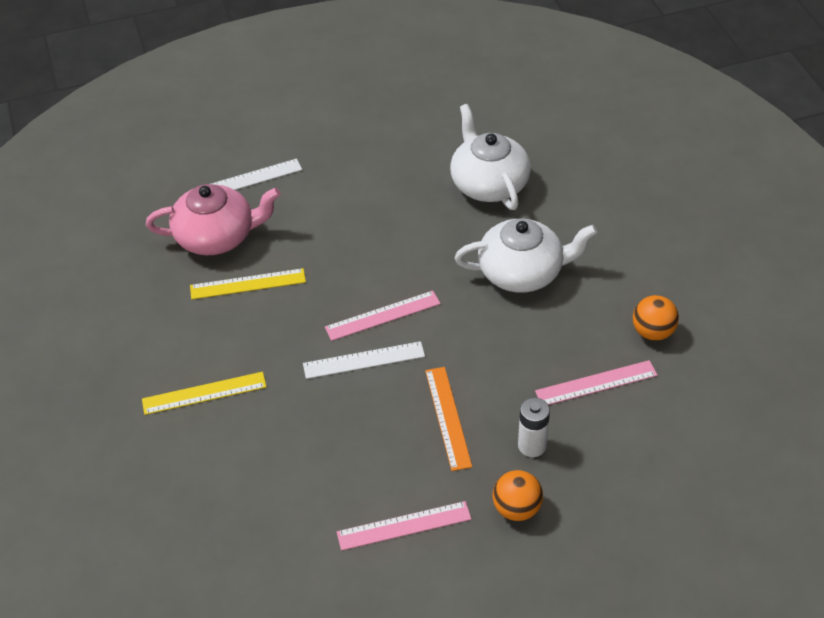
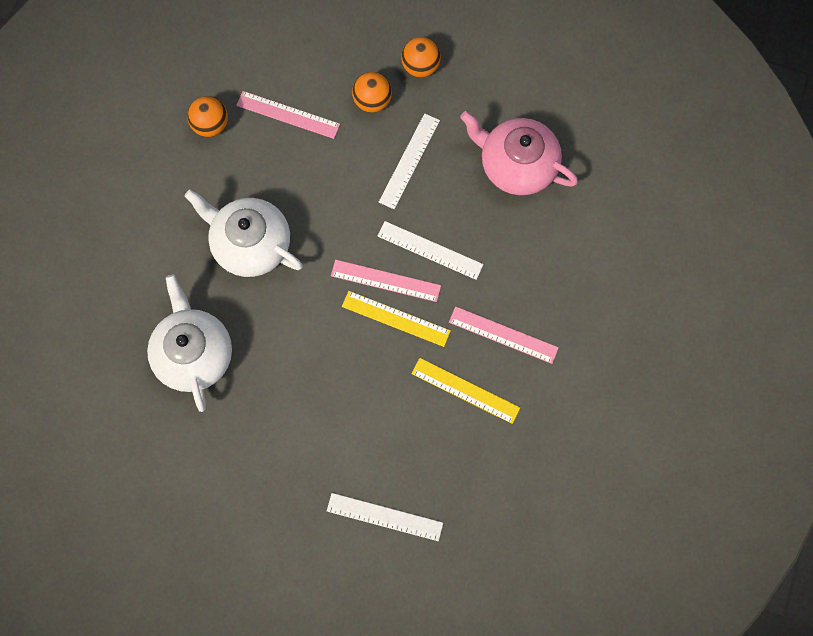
camera: 145 degrees left, 25 degrees up
(204, 393) = (565, 305): yellow ruler -> yellow ruler (396, 318)
(217, 236) = (456, 465): pink teapot -> pink teapot (517, 165)
(404, 525) = (500, 105): pink ruler -> pink ruler (503, 335)
(447, 417) = (409, 161): orange ruler -> white ruler
(488, 183) = (193, 353): white teapot -> white teapot turned 150 degrees clockwise
(532, 445) = (372, 101): white battery -> orange ball

